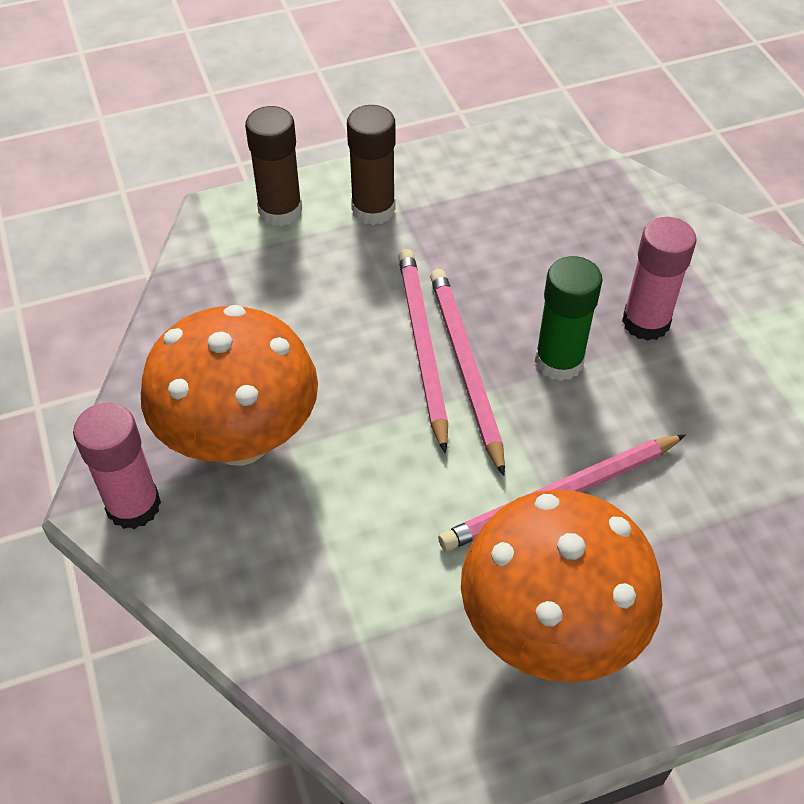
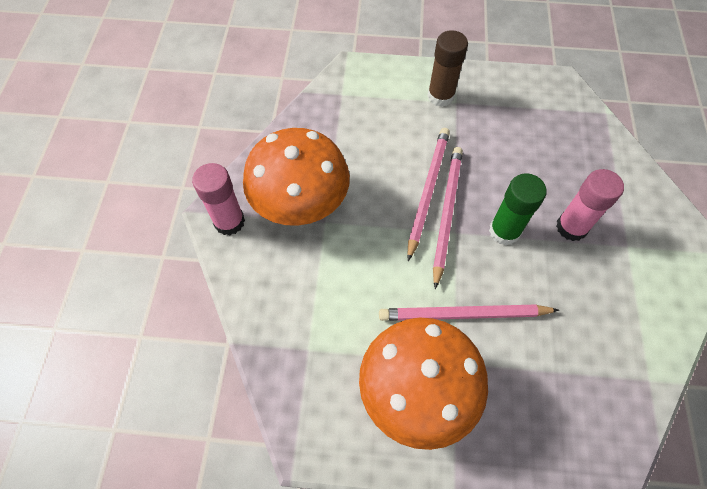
camera: 25 degrees right, 10 degrees up
(280, 211) = (387, 78): brown glue stick -> none

